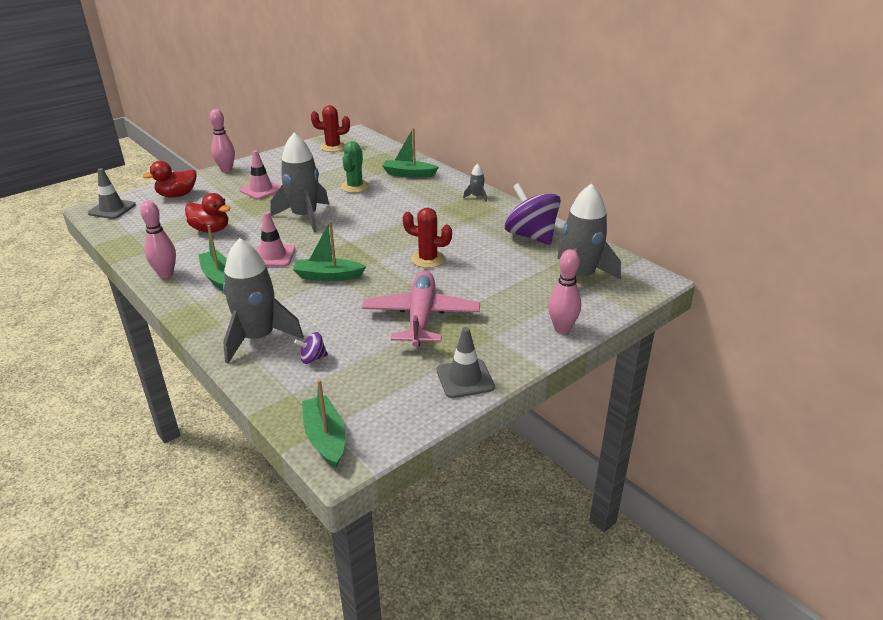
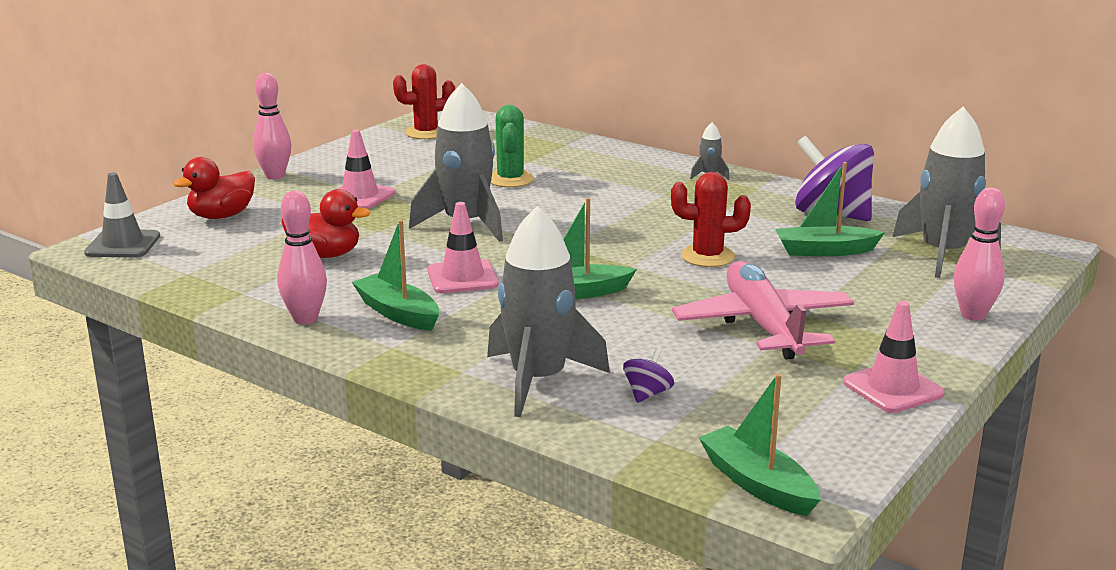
camera: 15 degrees left, 10 degrees down
(312, 358) = (647, 394): purple spinning top -> purple spinning top turned 150 degrees clockwise
(409, 174) = (580, 157): green boat -> green boat (825, 251)
(465, 379) = (893, 388): grey traffic cone -> pink traffic cone

